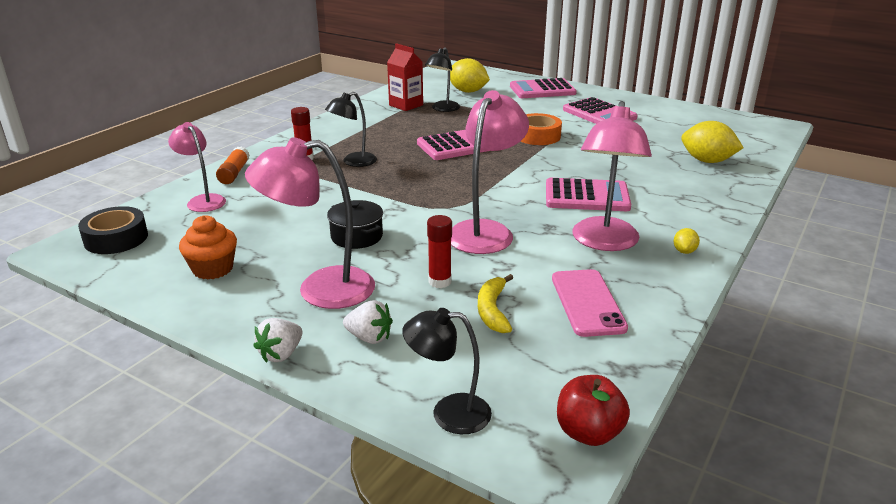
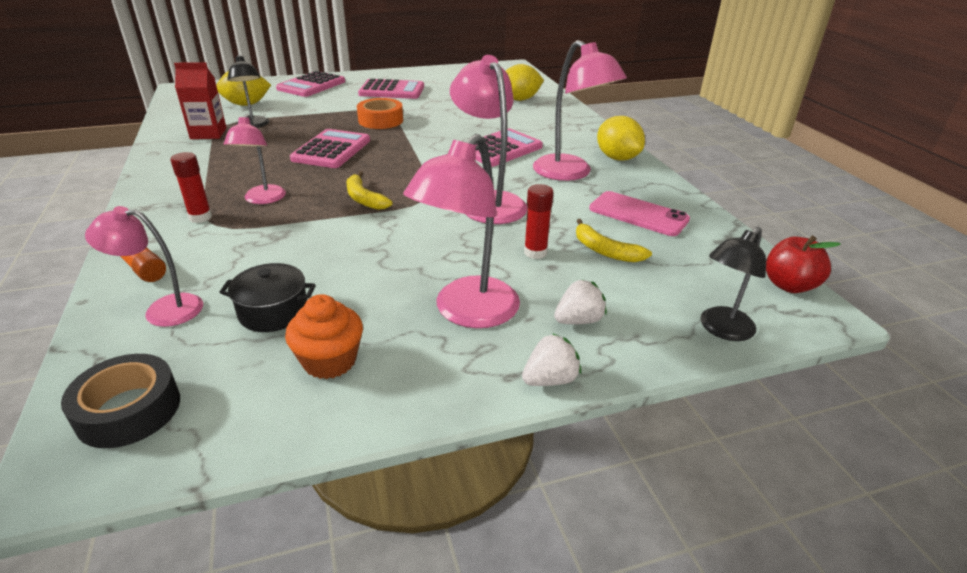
camera: 50 degrees left, 5 degrees up
(281, 354) = (550, 379): white strawberry -> white strawberry turned 105 degrees counterclockwise
(353, 162) = (263, 199): black lamp -> pink lamp
(356, 236) = (403, 256): black pot -> black pot (273, 312)
(409, 188) = (364, 198): none -> yellow banana
(684, 251) = (617, 158): yellow lemon -> yellow lemon, size x2.11

